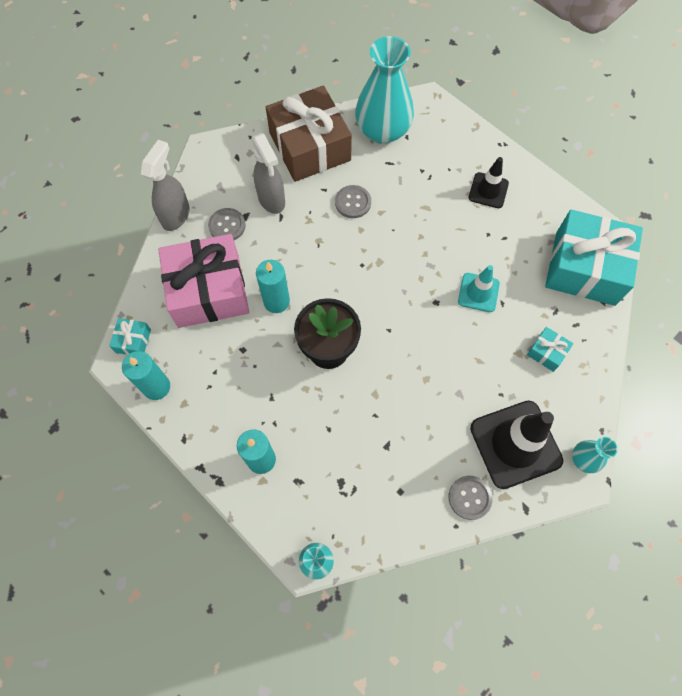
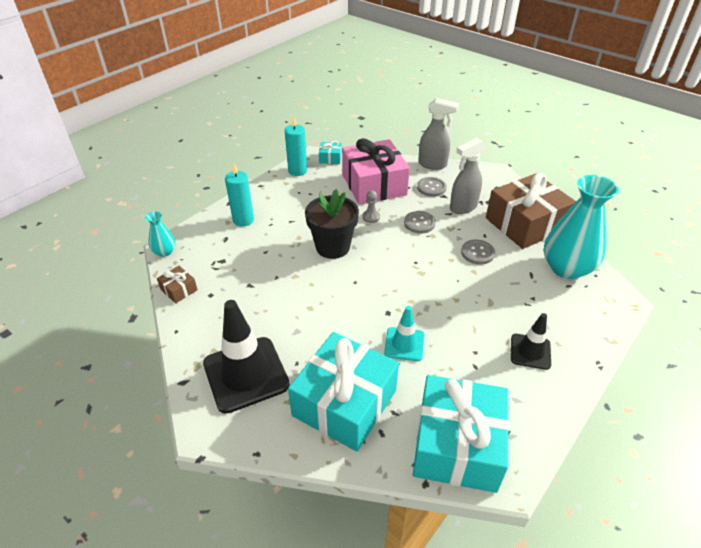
camera: 85 degrees right, 25 degrees down
(276, 301) = (371, 217): turquoise candle -> grey pawn
(390, 531) = (179, 290): none -> brown gift
(469, 497) = (199, 340): grey button -> grey button (419, 223)
(547, 352) = (344, 403): turquoise gift -> turquoise gift, size x2.42
(584, 459) = (226, 434): turquoise vase -> none

